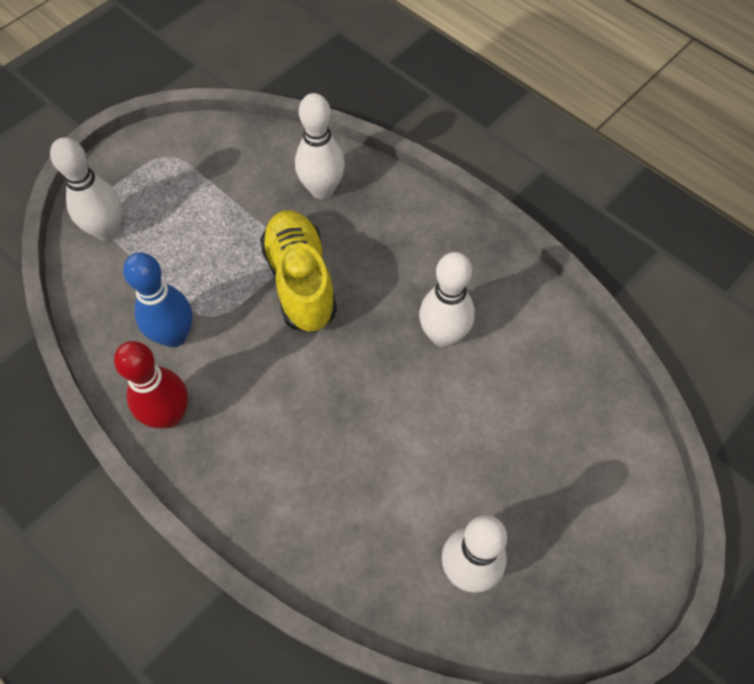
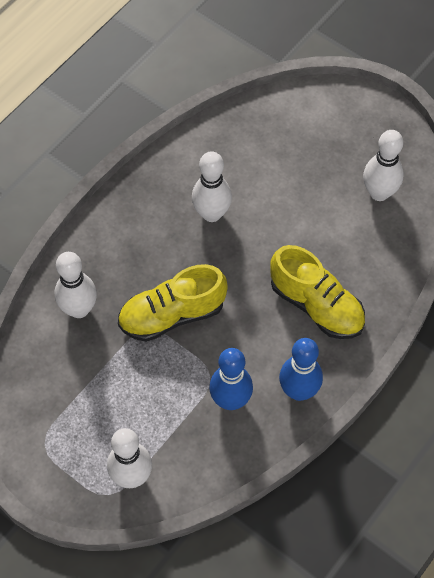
camera: 95 degrees left, 0 degrees up
(169, 415) = (298, 391): red bowling pin -> blue bowling pin
(288, 452) = (316, 305): none -> yellow shoe

